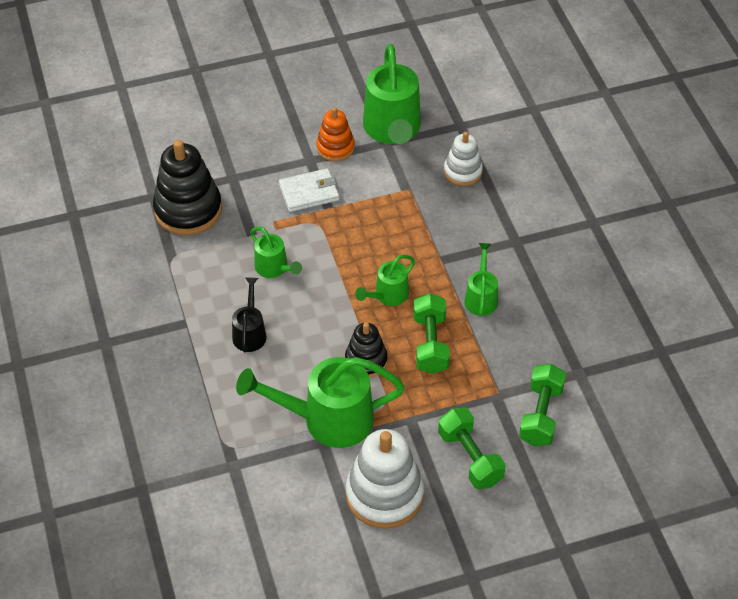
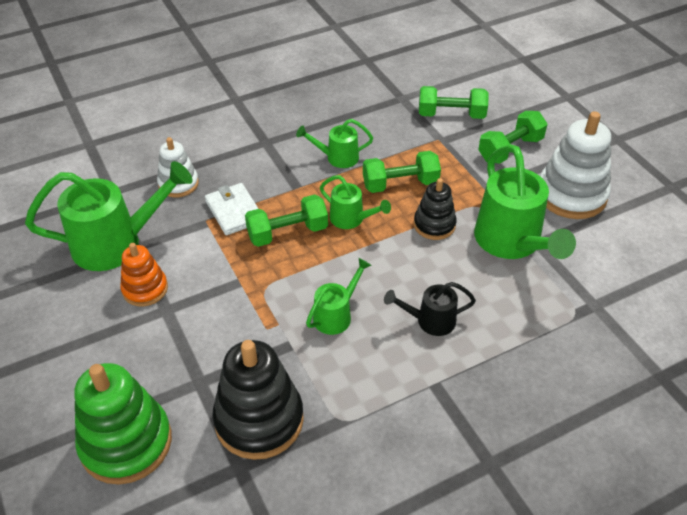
camera: 100 degrees left, 5 degrees down
(193, 137) = (126, 443): none -> green stacking toy
(309, 192) = (218, 302): white wallet -> white wallet (234, 211)
(380, 246) = (287, 233): none -> green dumbbell

